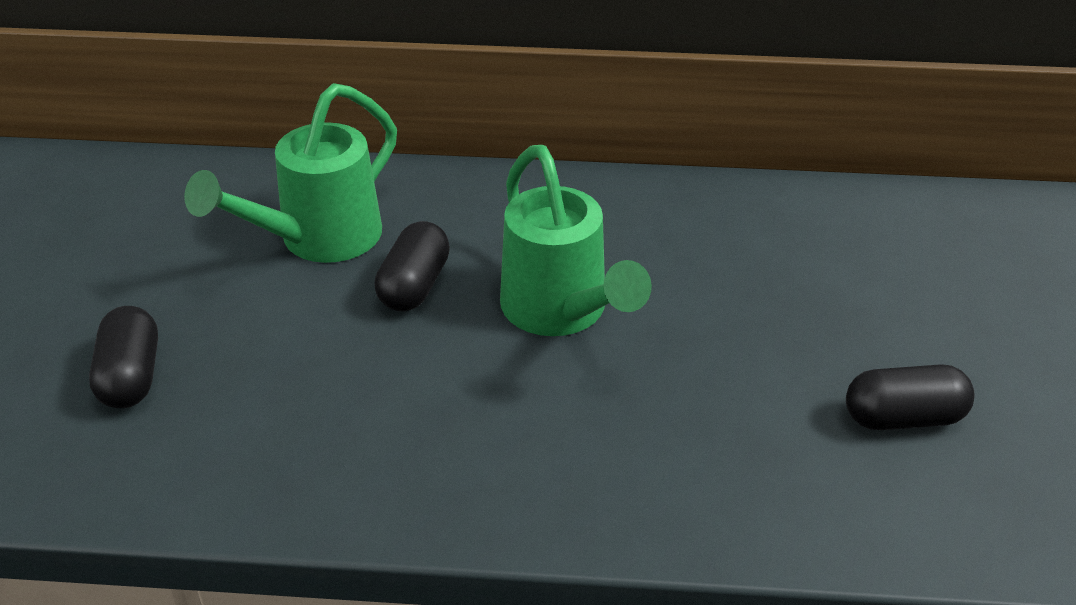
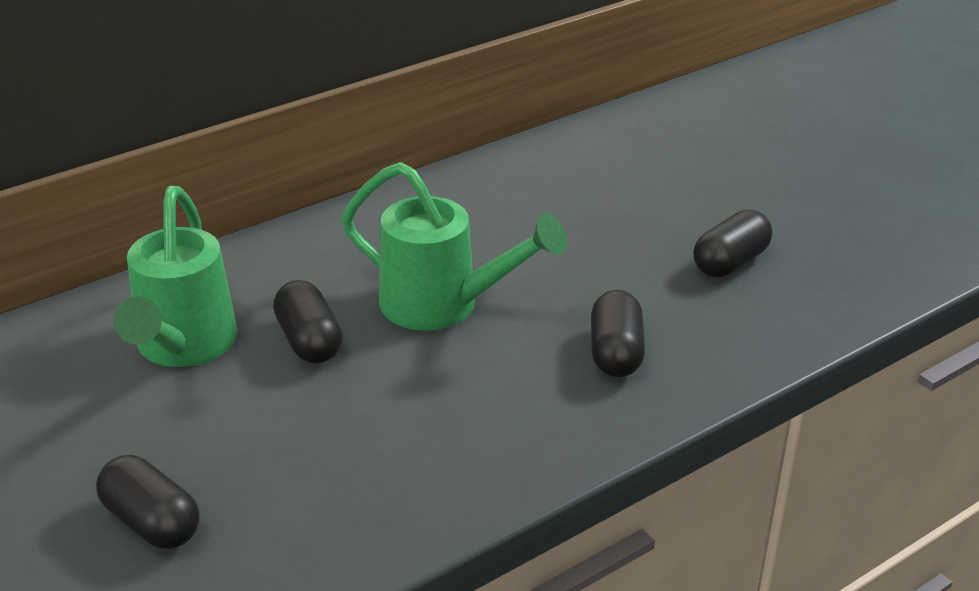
camera: 40 degrees left, 5 degrees down
(664, 448) = (616, 353): none -> black capsule

